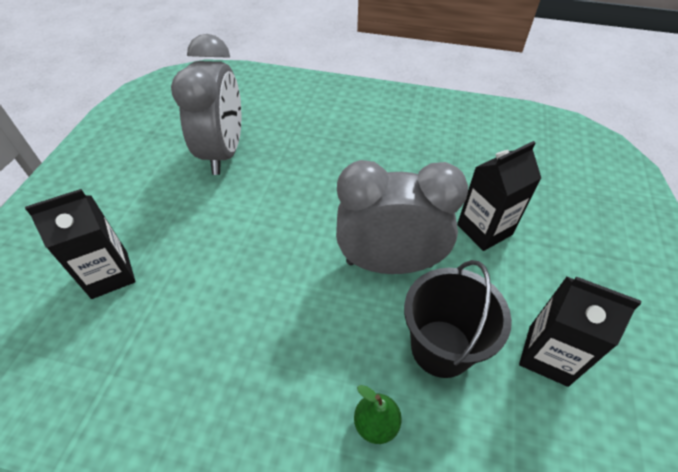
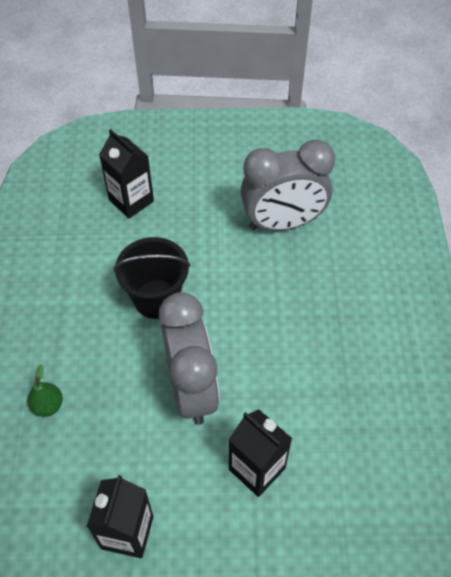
camera: 75 degrees right, 5 degrees up
(441, 348) = (117, 443): black bucket -> black bucket (156, 299)

